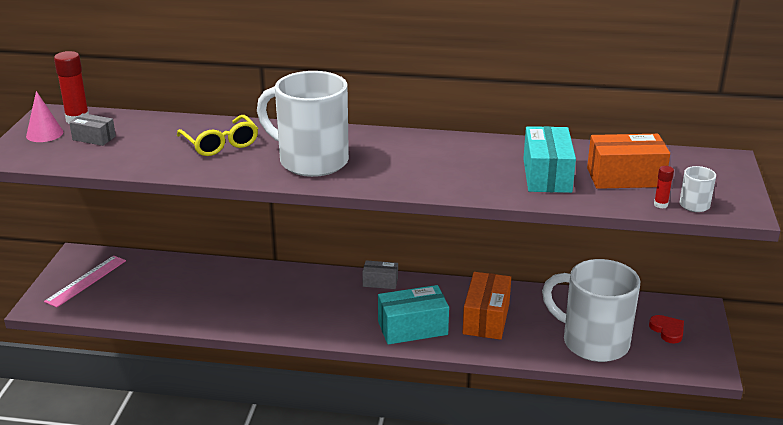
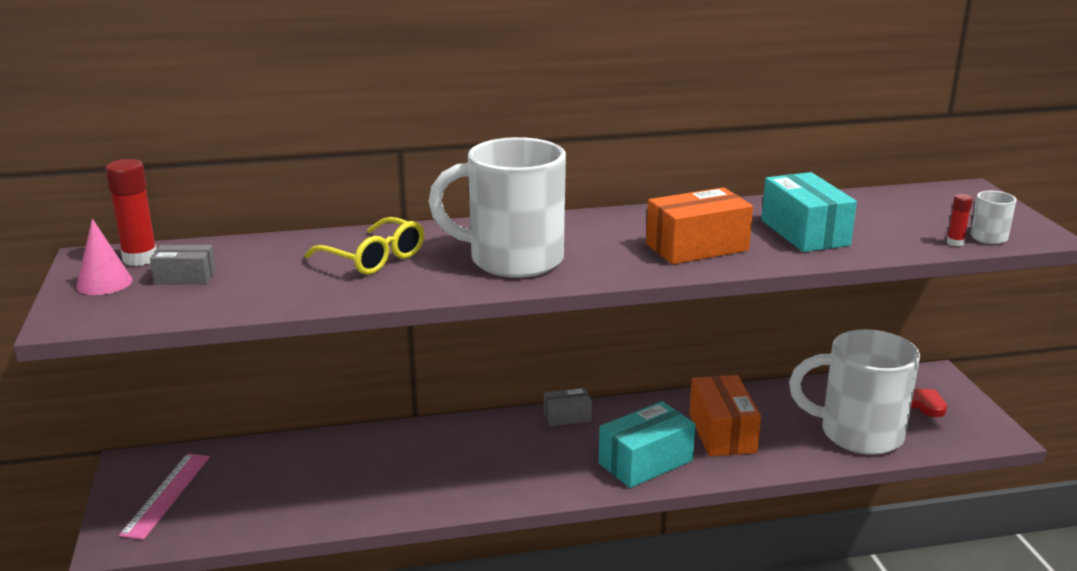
camera: 20 degrees left, 5 degrees down
(625, 177) = (888, 222): orange box -> orange box (697, 247)

